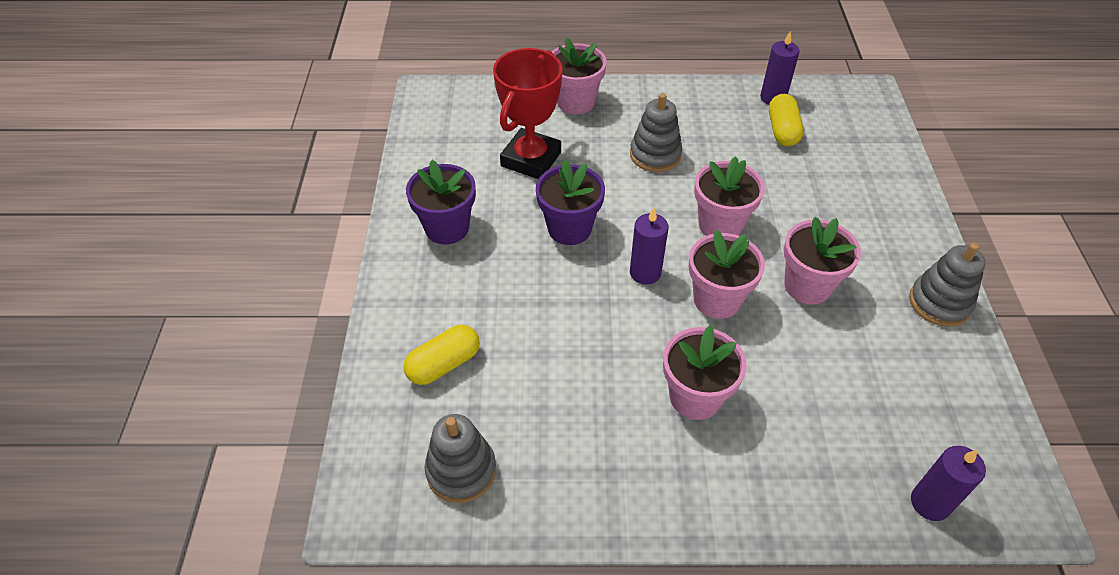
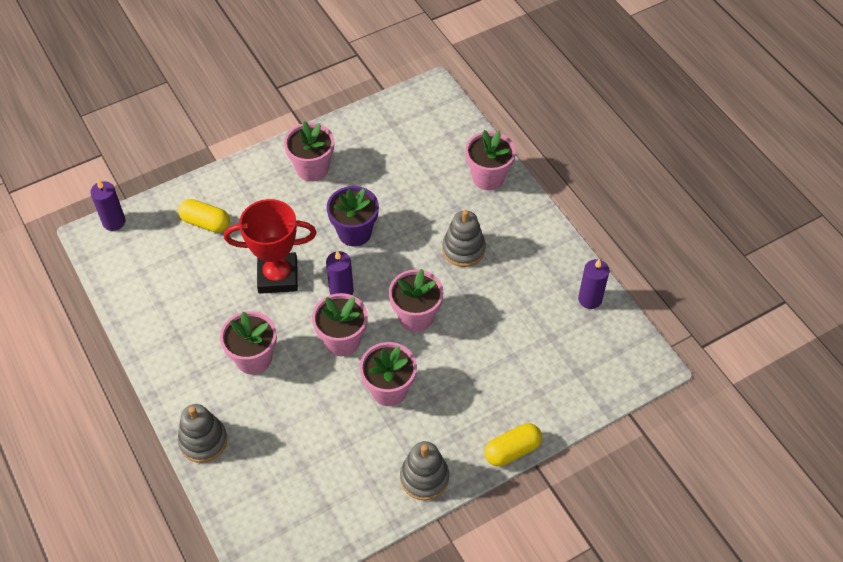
camera: 60 degrees right, 5 degrees up
(447, 228) = (312, 169): purple flower pot -> pink flower pot
(461, 470) = (140, 267): grey stacking toy -> grey stacking toy (203, 441)
(530, 159) = (407, 180): red trophy -> red trophy (278, 276)
(782, 130) = (552, 319): yellow capsule -> yellow capsule (512, 450)
(930, 503) = (243, 512): purple candle -> purple candle (114, 222)

